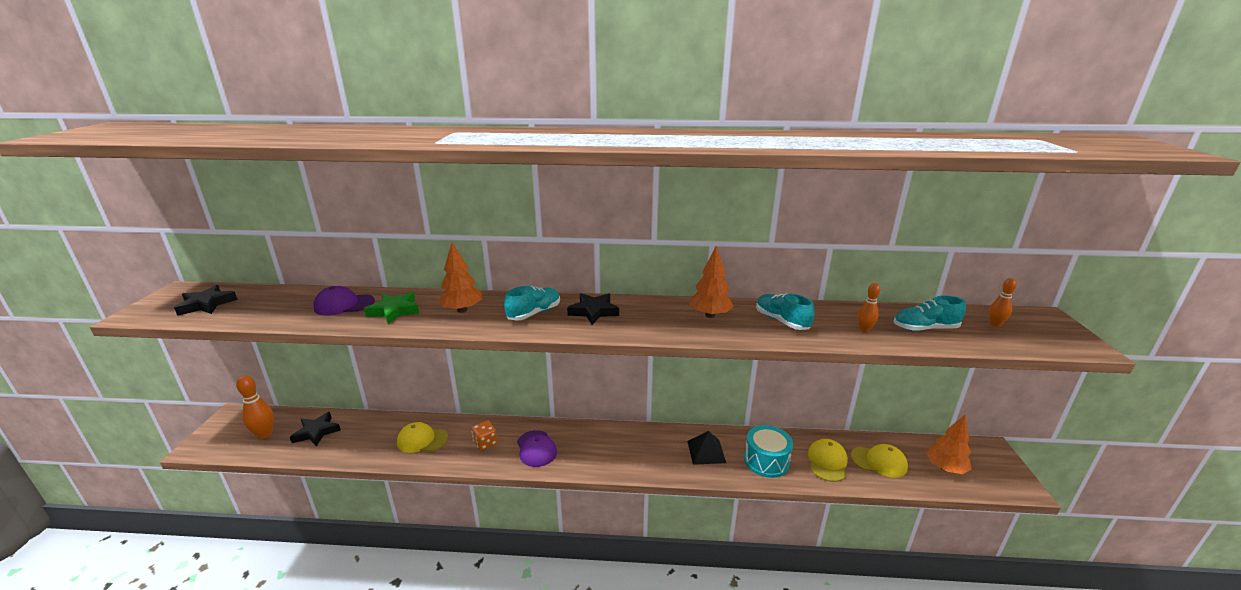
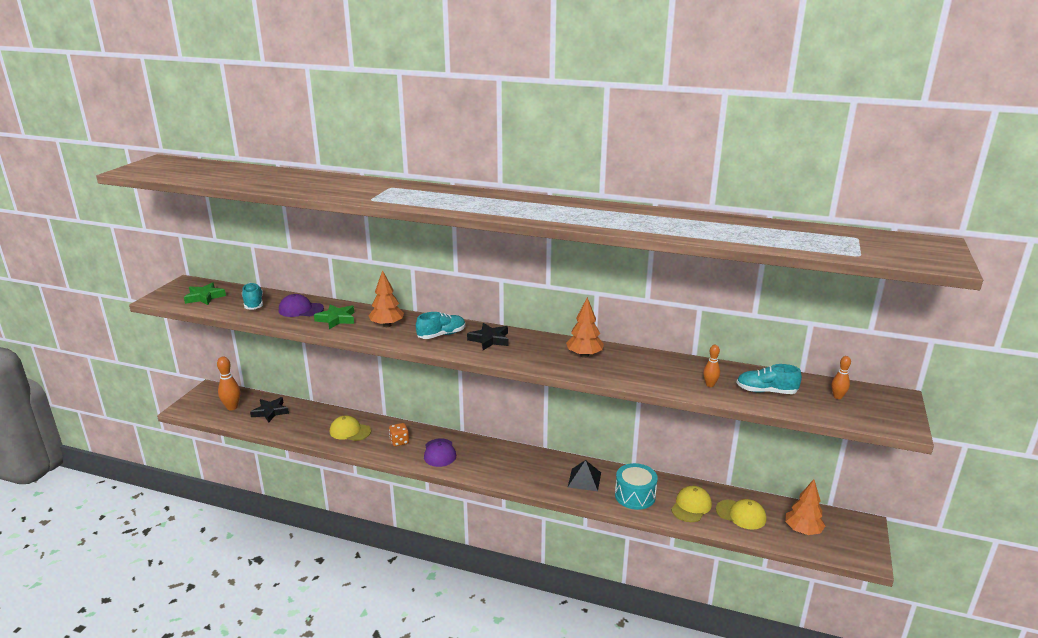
camera: 15 degrees right, 0 degrees up
(206, 304) = (204, 297): black star -> green star
(781, 321) = (642, 368): turquoise shoe -> turquoise shoe (253, 304)

